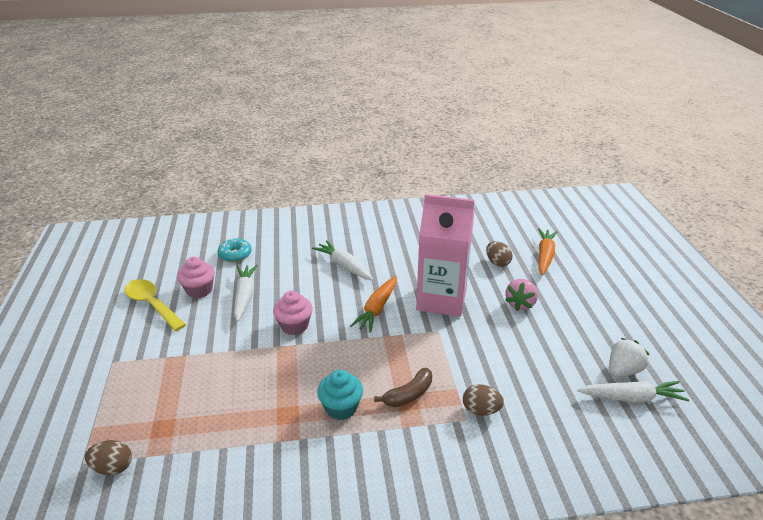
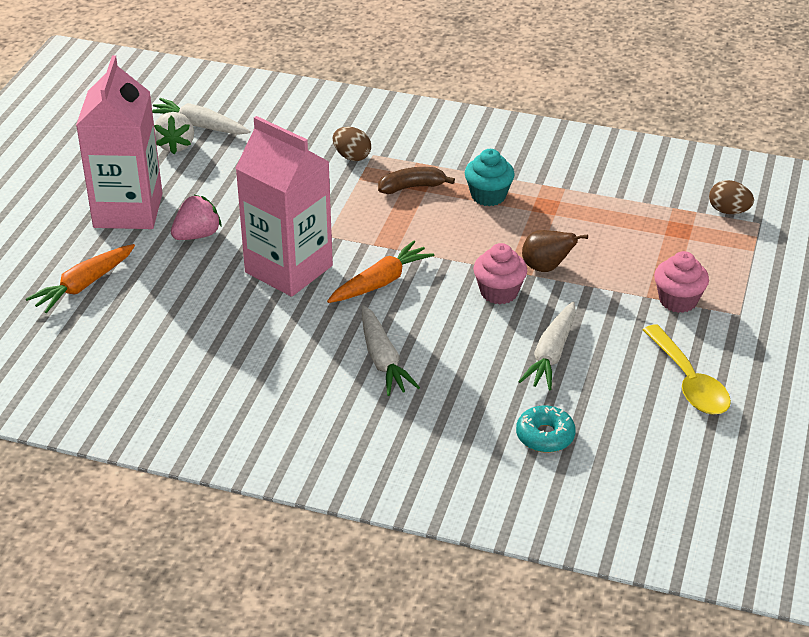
camera: 155 degrees left, 5 degrees up
(199, 290) = (616, 384): pink cupcake -> pink cupcake (678, 300)
(267, 355) = (546, 268): none -> brown pear
(497, 262) = (160, 296): brown egg -> none
(582, 306) = (128, 210): none -> pink carton
(623, 370) = (176, 145): white strawberry -> white strawberry turned 75 degrees counterclockwise

